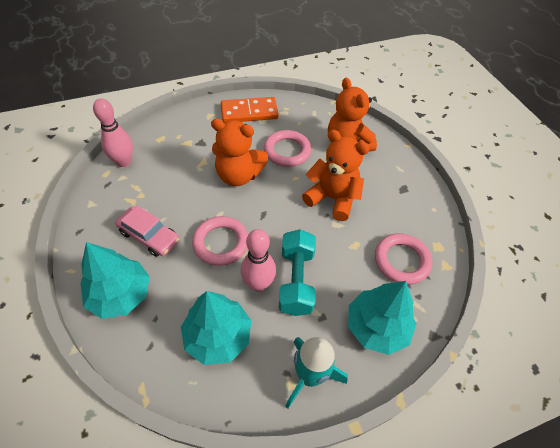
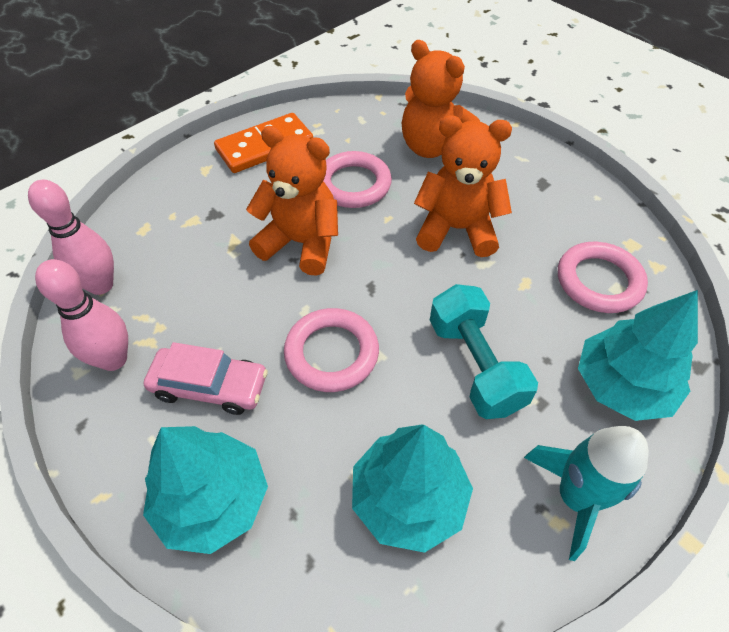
camera: 20 degrees left, 0 degrees up
(238, 175) = (301, 243): orange teddy bear -> orange teddy bear turned 150 degrees counterclockwise
(258, 284) = (423, 392): pink bowling pin -> pink bowling pin (113, 359)

